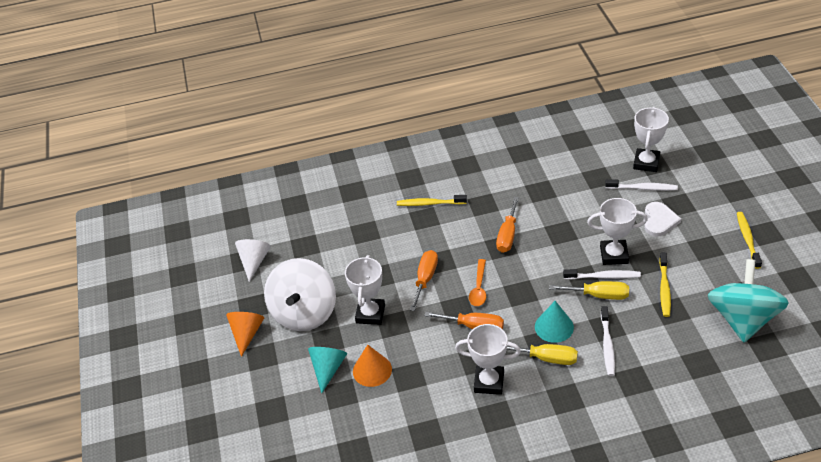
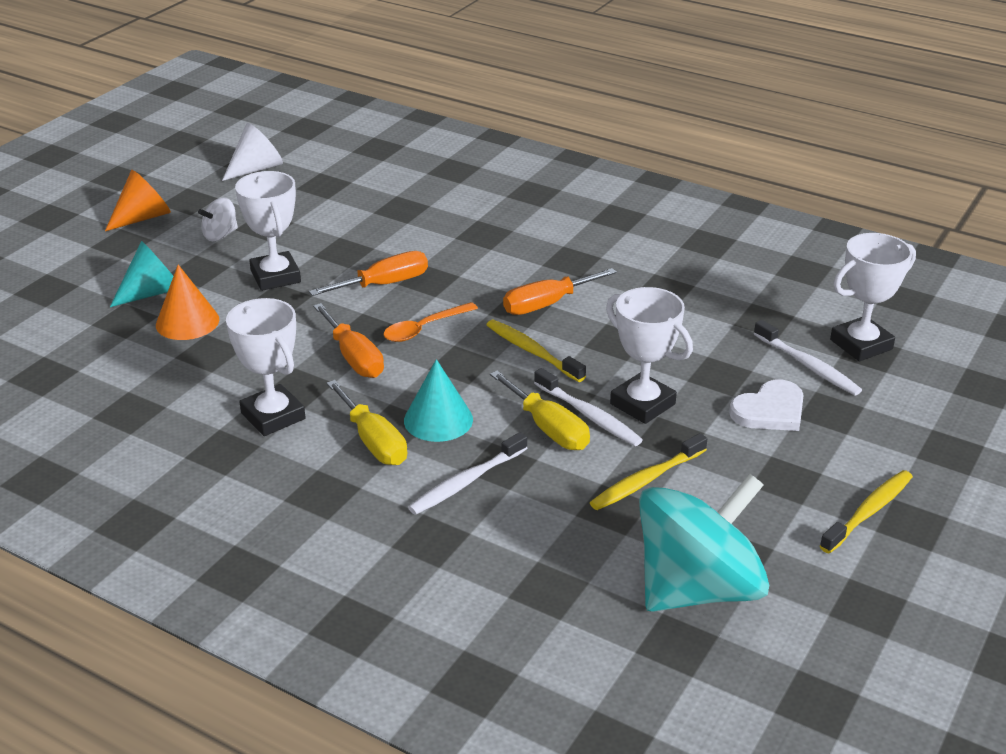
camera: 40 degrees right, 10 degrees down
(304, 313) = (220, 235): white spinning top -> white spinning top, size x0.42
(370, 314) = (275, 276): white trophy -> white trophy turned 75 degrees counterclockwise
(429, 203) = (513, 225): yellow toothbrush -> yellow toothbrush (532, 351)

